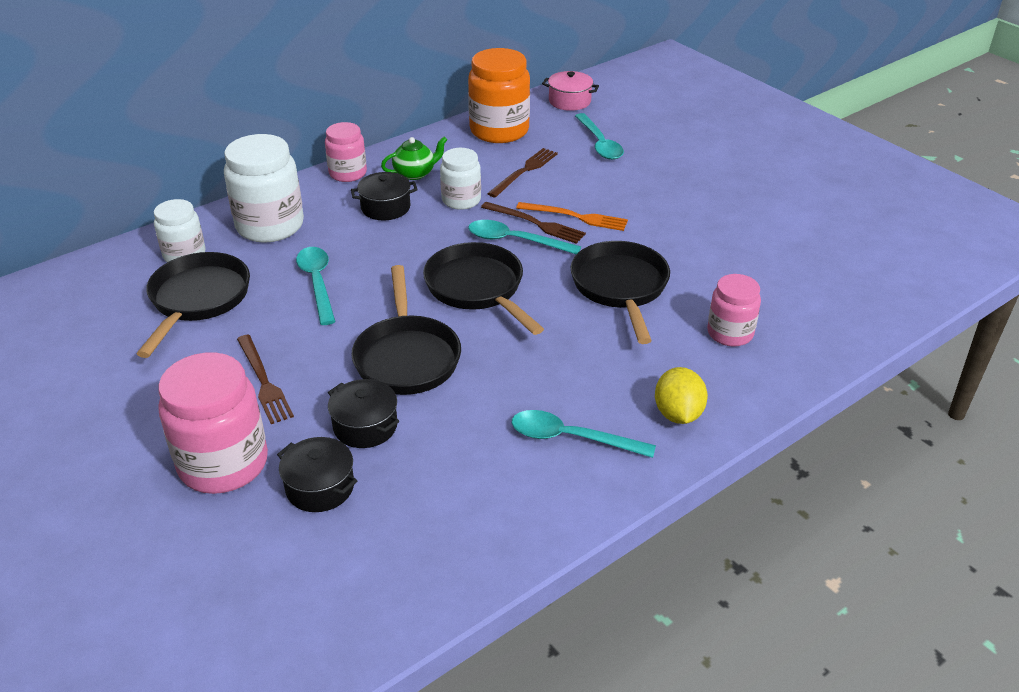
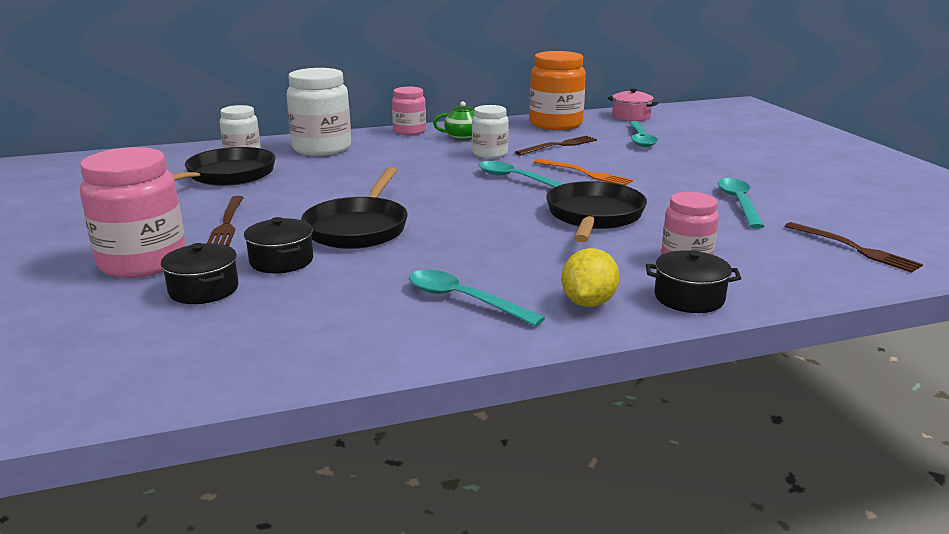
camera: 20 degrees right, 15 degrees down
(317, 283) = (327, 180): turquoise spoon -> turquoise spoon (739, 203)
(385, 207) = (422, 150): black pot -> black pot (689, 298)
(478, 288) = (459, 200): black pan -> none
(535, 223) = (544, 172): brown fork -> brown fork (854, 248)

